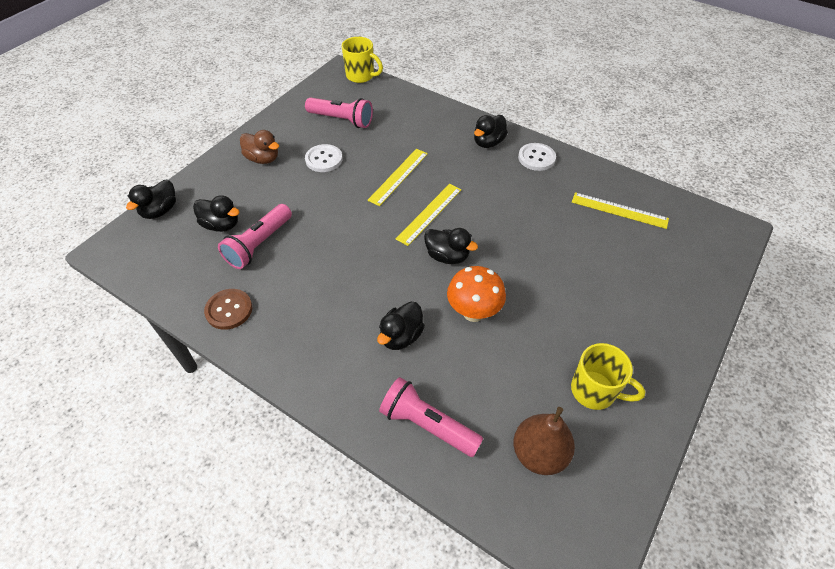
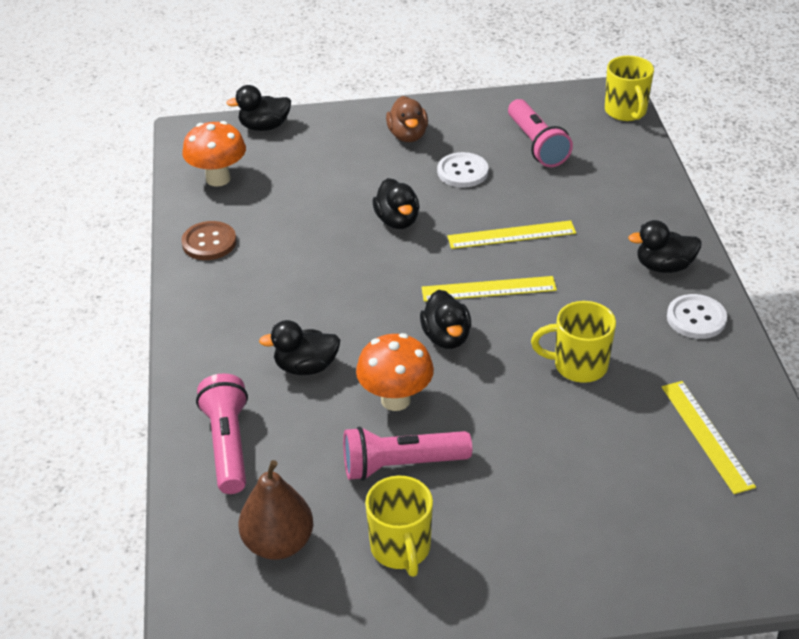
camera: 50 degrees right, 10 degrees down
(175, 265) = (218, 179): none -> orange mushroom
(221, 225) = (294, 171): black duck -> black duck (397, 220)
(259, 244) = (301, 208): pink flashlight -> pink flashlight (401, 465)
(525, 220) = (578, 365): none -> yellow mug

